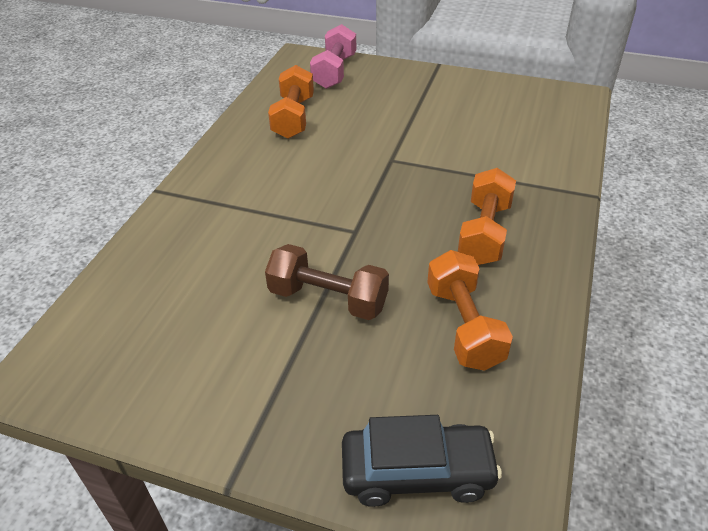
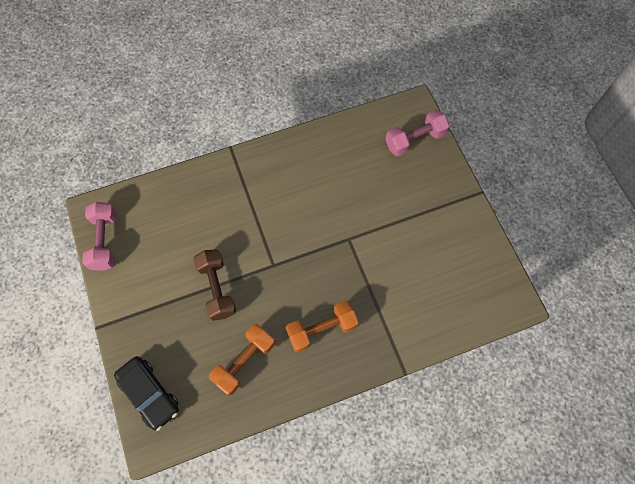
camera: 50 degrees right, 25 degrees up
(101, 389) = (105, 241): none -> pink dumbbell
(293, 117) = (346, 157): orange dumbbell -> none

